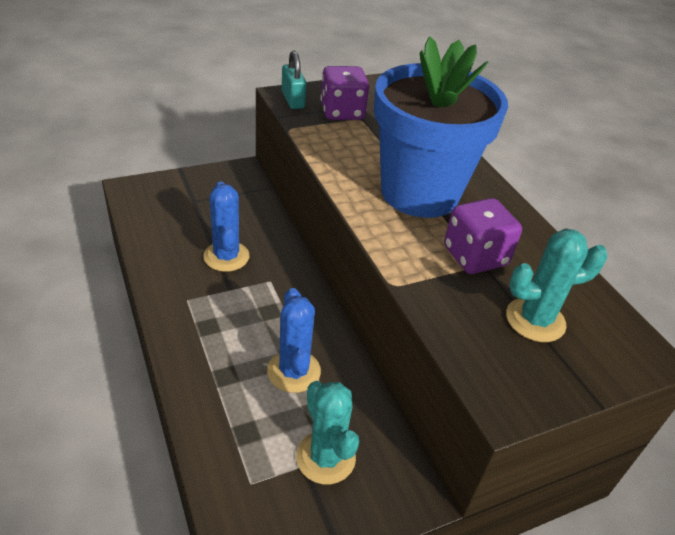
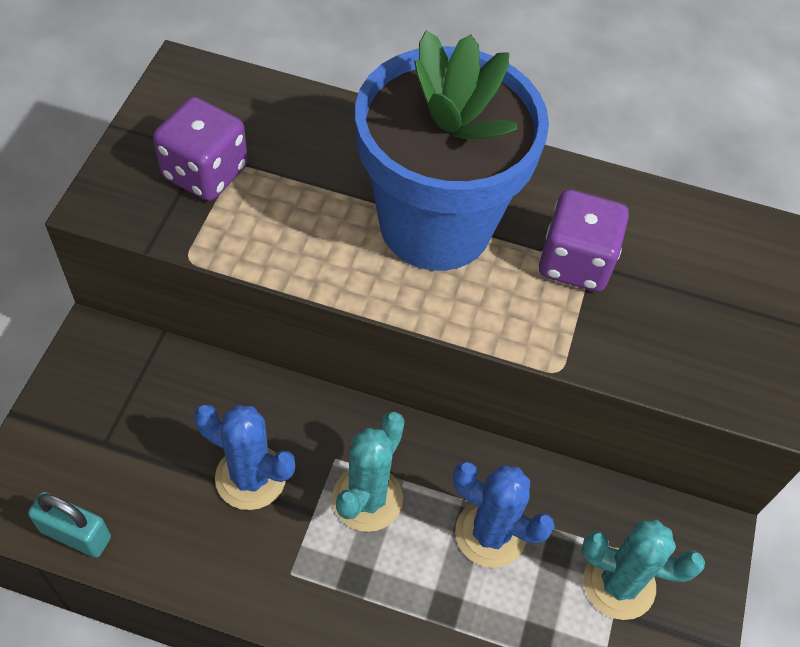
camera: 50 degrees left, 15 degrees up
(293, 100) = (123, 204): turquoise padlock -> turquoise padlock (76, 534)
(535, 320) = (695, 290): turquoise cactus -> turquoise cactus (367, 498)

